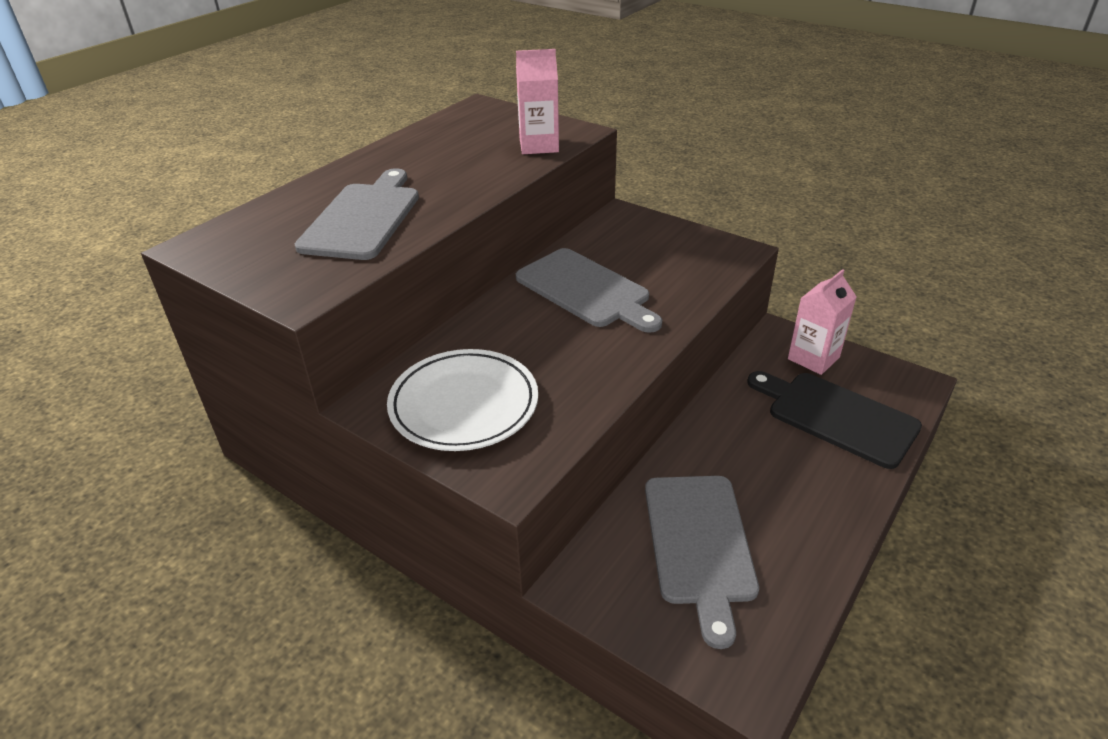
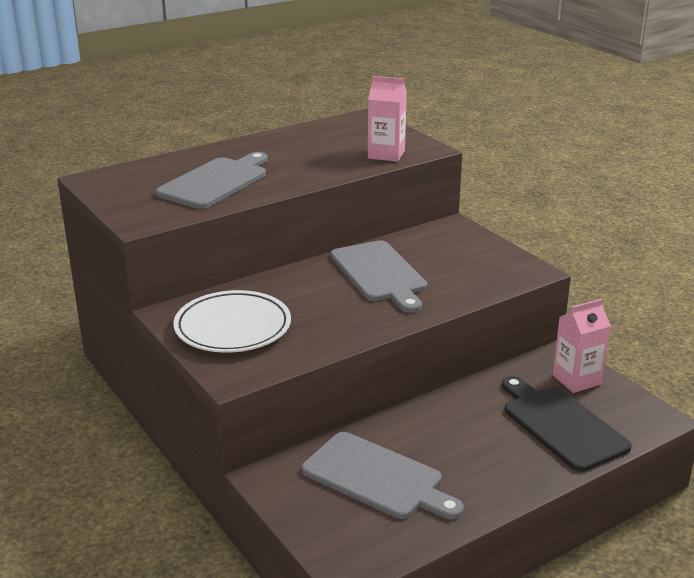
camera: 20 degrees right, 10 degrees down
(699, 544) = (377, 477): grey cutting board -> grey cutting board turned 75 degrees counterclockwise

